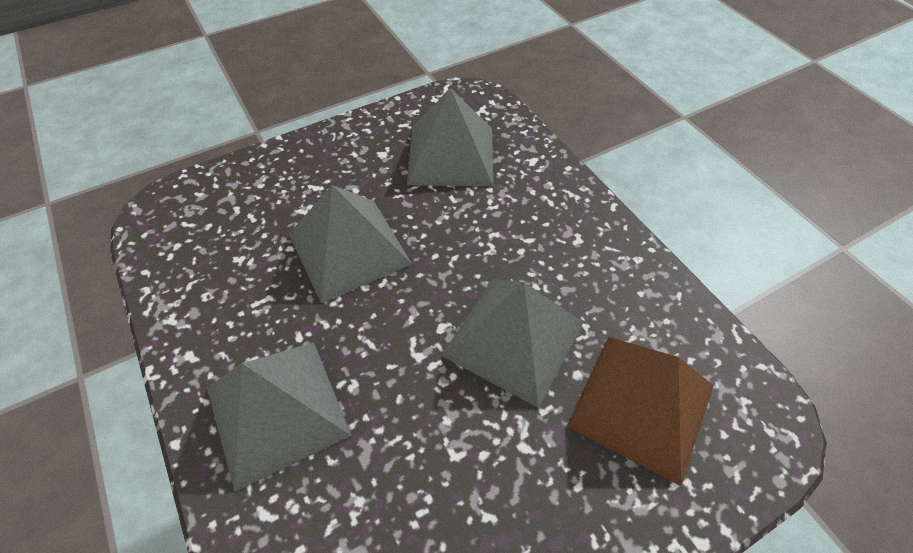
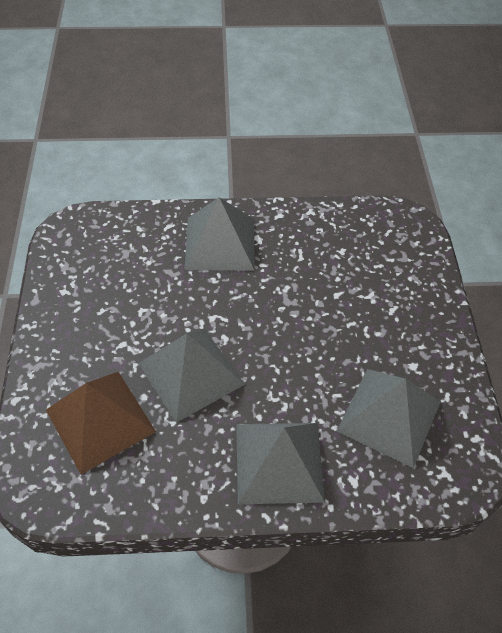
camera: 115 degrees right, 0 degrees up
(349, 249) = (319, 310): grey pyramid -> grey pyramid (278, 461)

